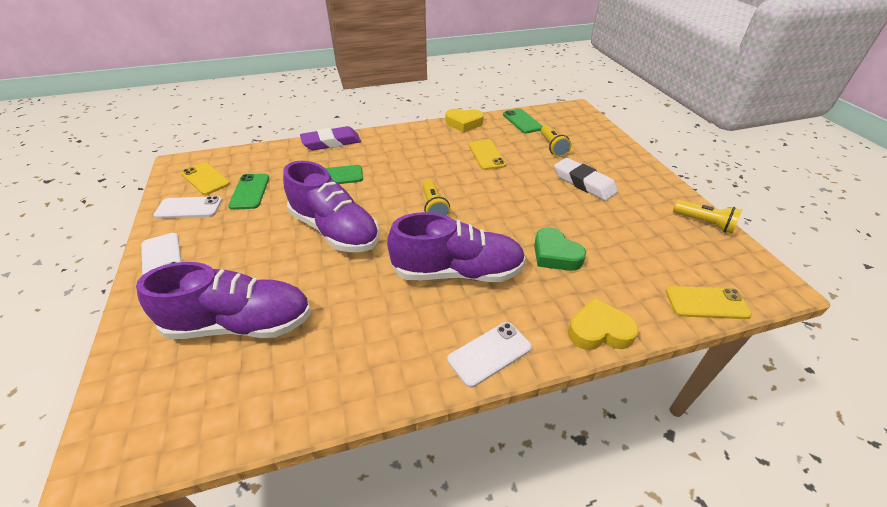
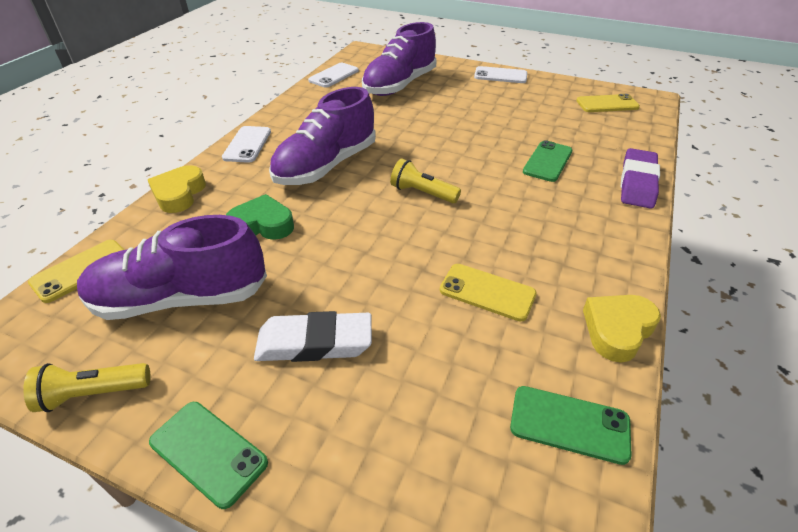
camera: 130 degrees right, 0 degrees up
(189, 208) = (560, 91): white phone -> white phone (334, 75)
(250, 192) = (562, 117): green phone -> green phone (208, 452)
(335, 230) = (453, 135): purple shoe -> purple shoe (181, 298)
(552, 147) = (436, 390): yellow flashlight -> none
(599, 331) = (179, 194): yellow heart -> yellow heart turned 150 degrees clockwise

